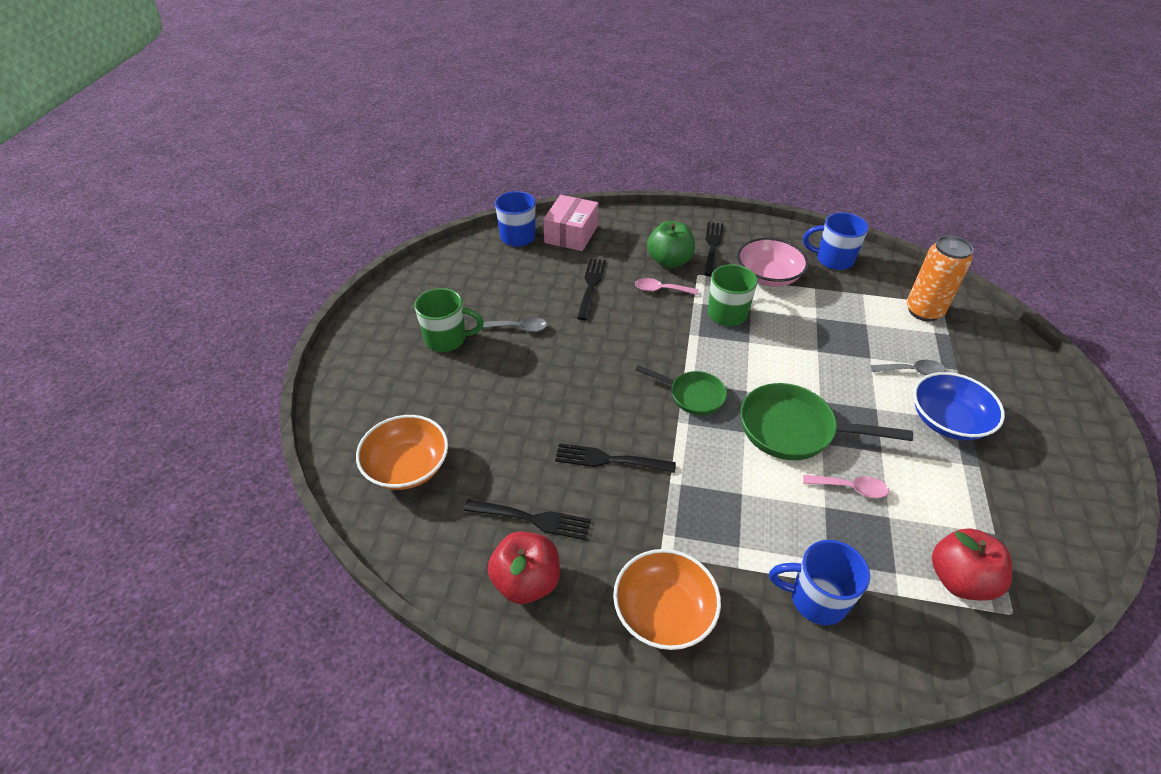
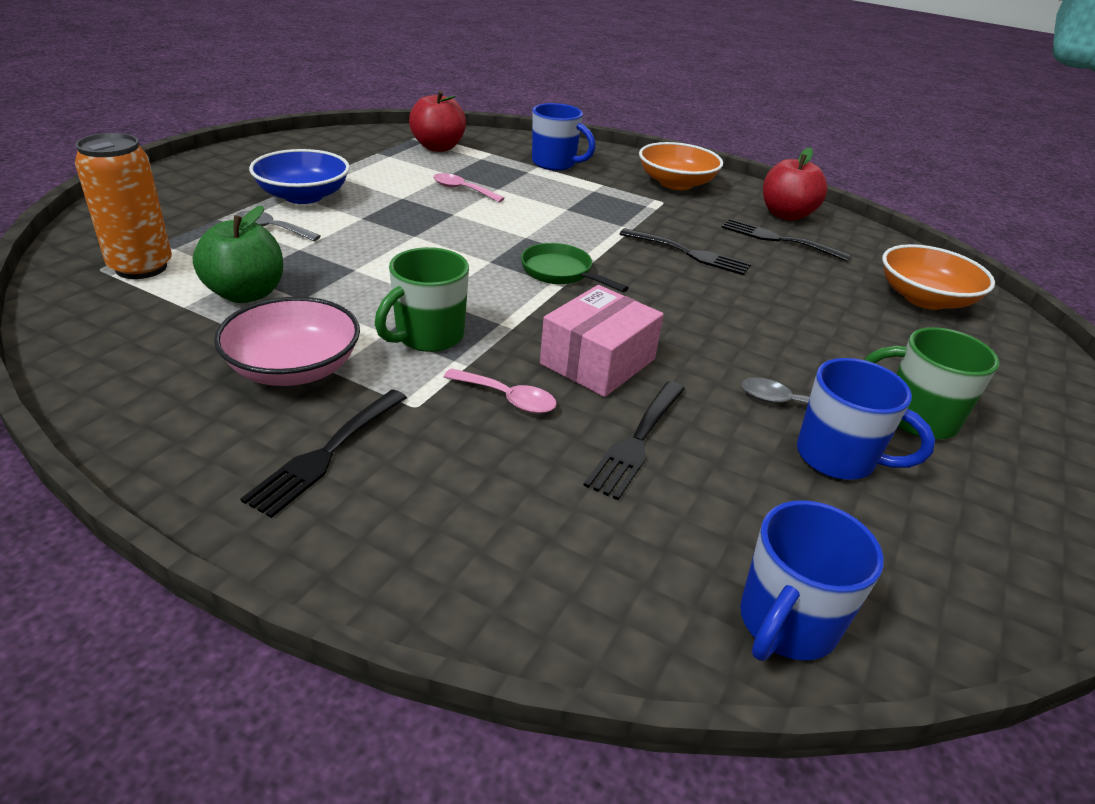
camera: 165 degrees left, 10 degrees down
(571, 234) = (638, 588): pink box -> pink box (598, 361)
(669, 261) = (448, 447): green apple -> green apple (246, 294)
(794, 430) = (471, 226): green pan -> none
(833, 260) = (138, 363): blue mug -> blue mug (838, 458)

